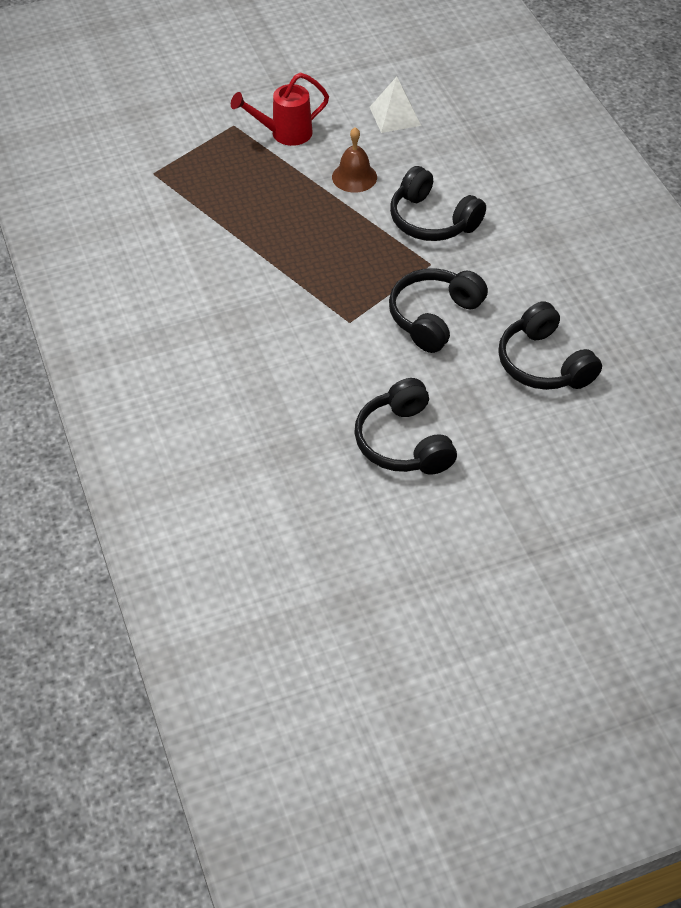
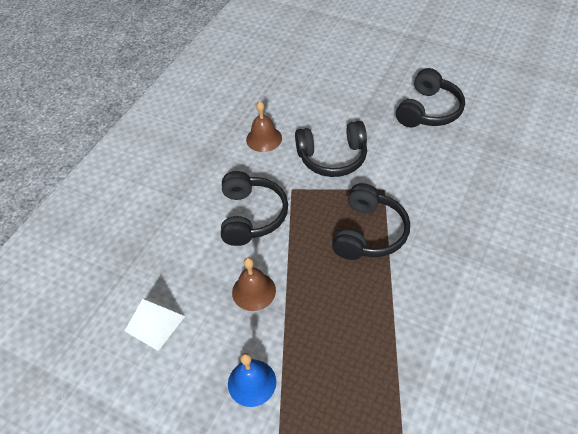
camera: 130 degrees left, 0 degrees up
(284, 134) = (252, 382): red watering can -> blue bell
(523, 288) = (264, 138): none -> brown bell
(543, 363) = (310, 98): black headphones -> black headphones (369, 233)

